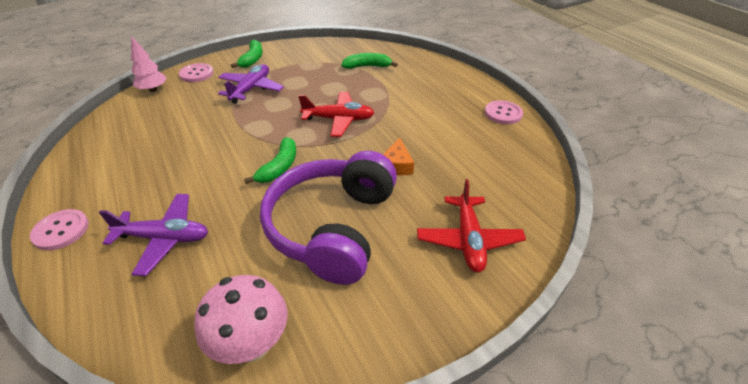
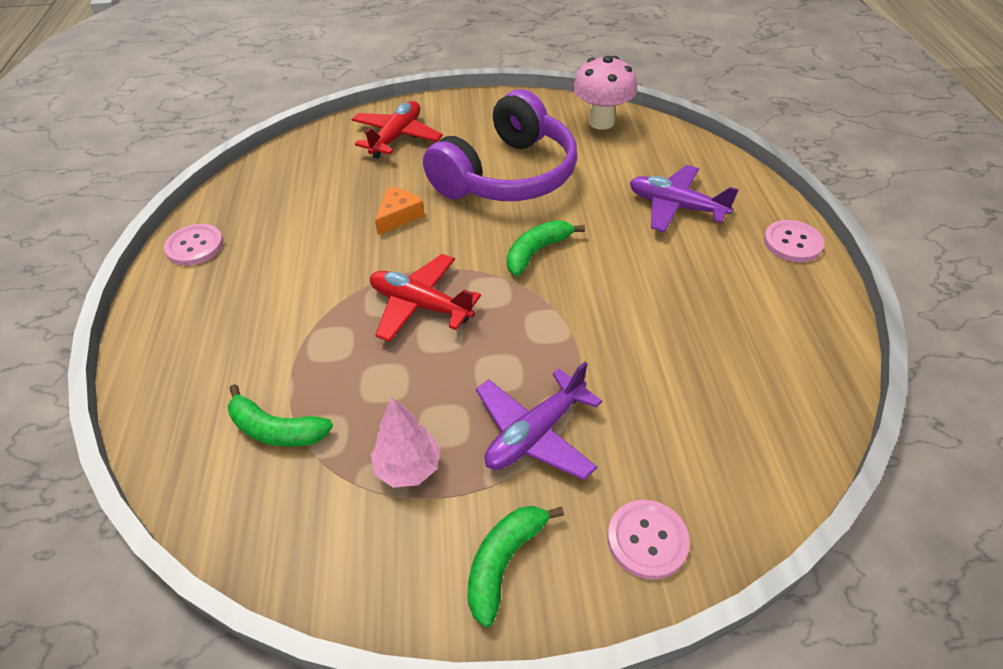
camera: 155 degrees left, 5 degrees up
(153, 90) = (742, 506): pink tree -> pink tree (408, 467)

